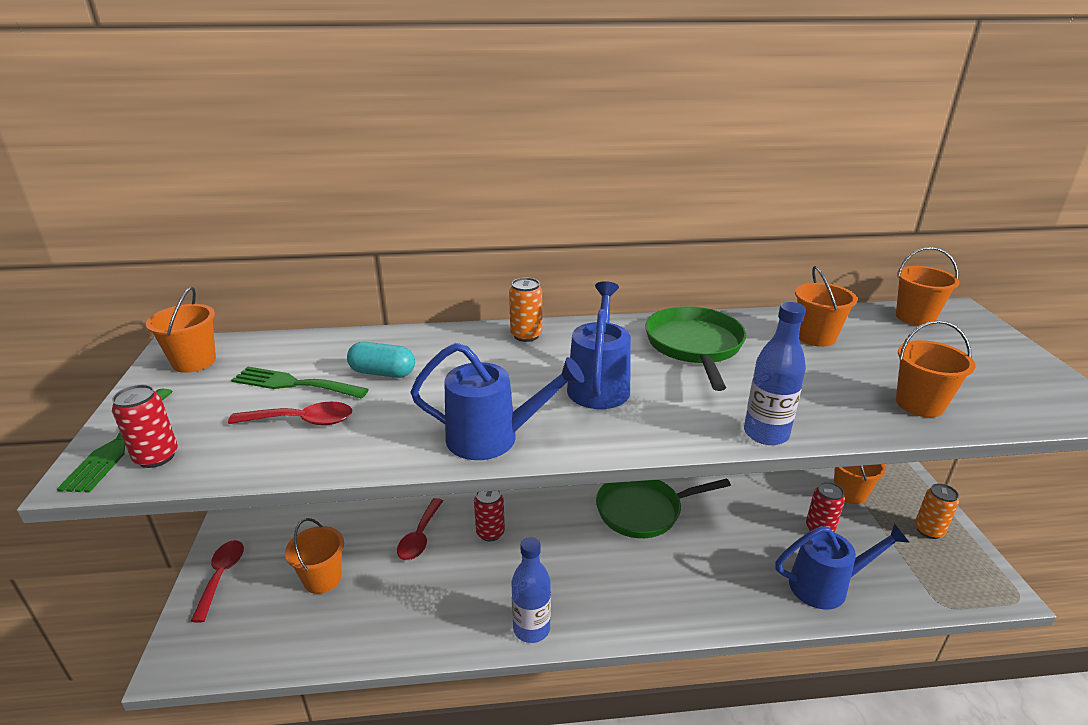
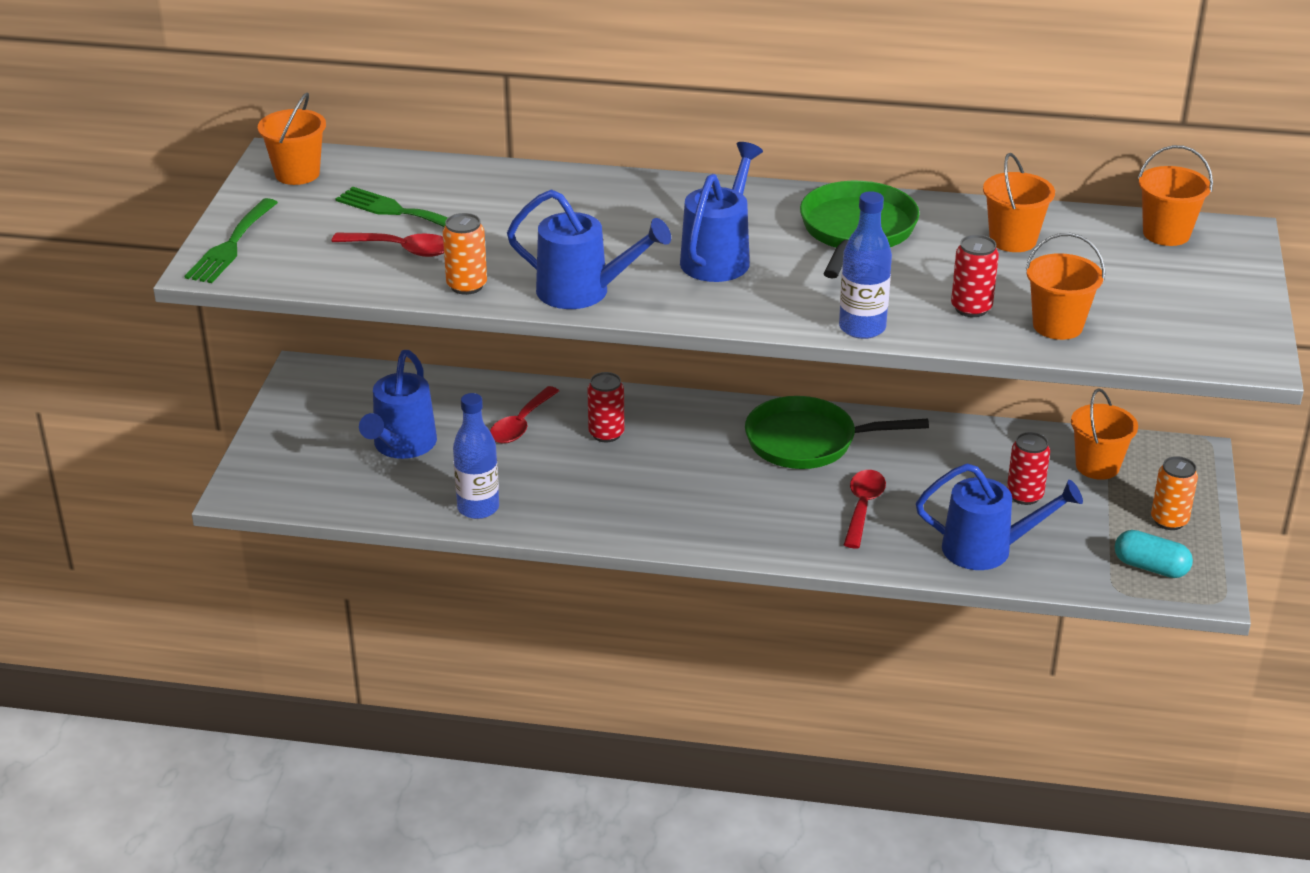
camera: 15 degrees right, 5 degrees up
(156, 457) = (266, 262): red can -> red can (971, 308)
(221, 576) = (291, 426): red spoon -> red spoon (863, 507)
(322, 579) = (401, 446): orange bucket -> blue watering can
(382, 373) = (492, 213): turquoise capsule -> turquoise capsule (1150, 567)
(526, 335) = (666, 192): orange can -> orange can (466, 286)
(531, 629) = (620, 528): blue bottle -> blue bottle (478, 508)

